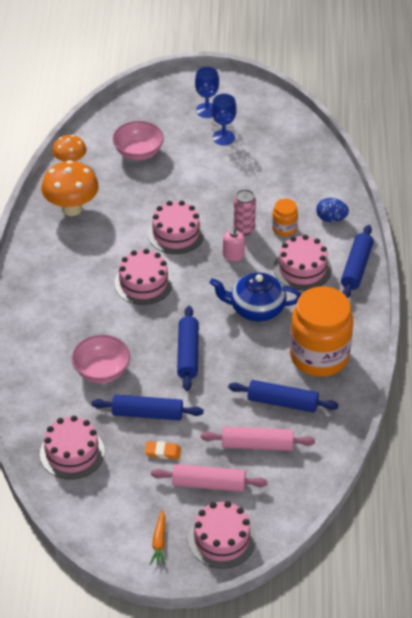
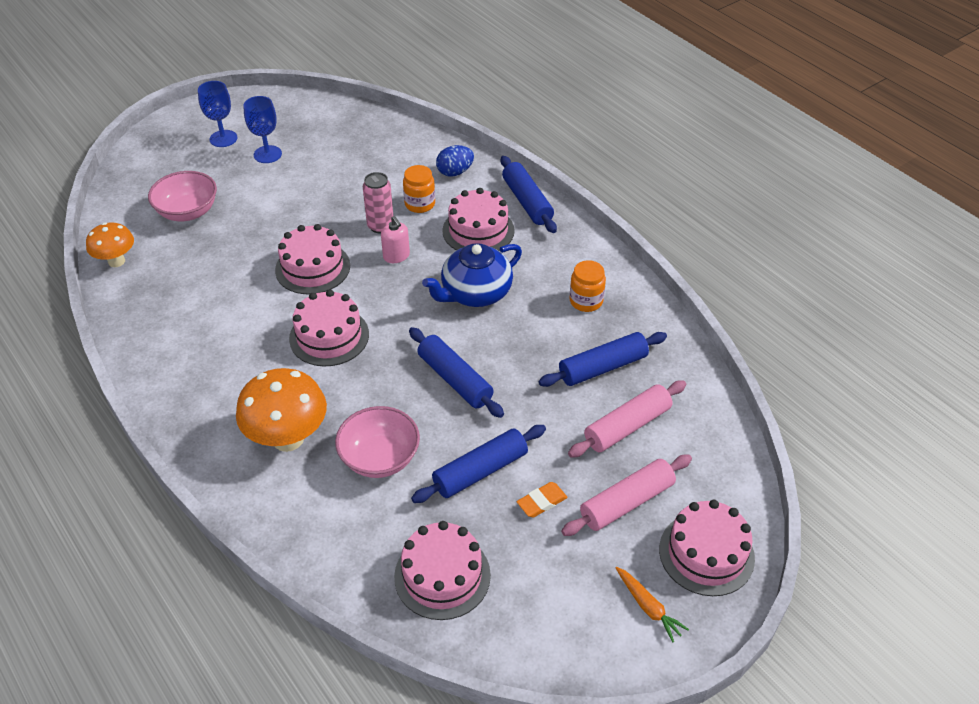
camera: 40 degrees left, 0 degrees up
(71, 208) = (165, 306): orange mushroom -> orange mushroom (288, 438)
(319, 356) = (586, 301): orange jar -> orange jar, size x0.45

